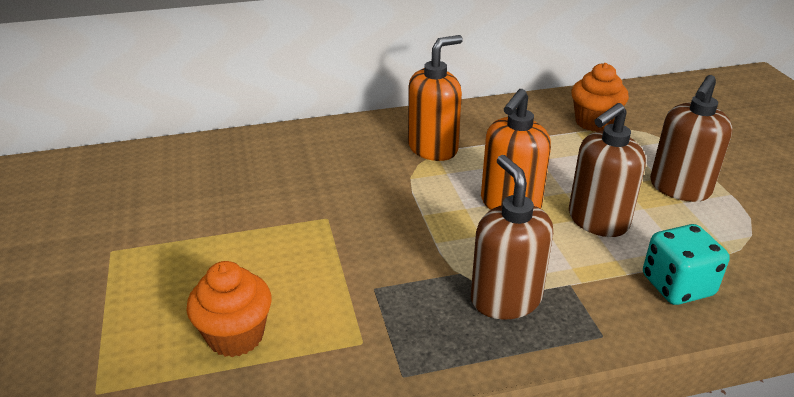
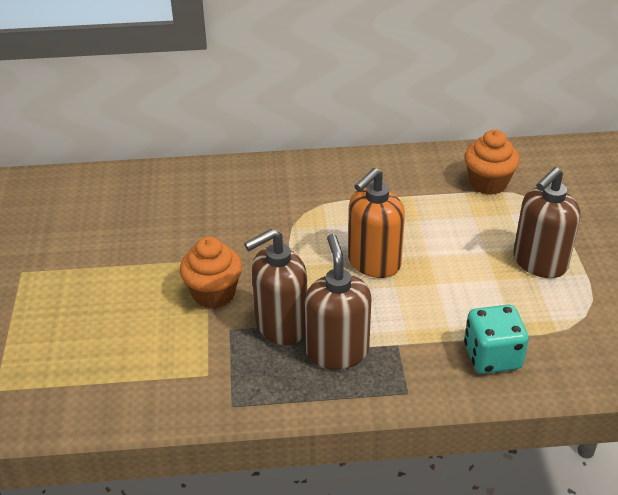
camera: 10 degrees right, 5 degrees up
(235, 336) = (108, 357): orange cupcake -> orange cupcake (213, 294)
(433, 148) = (322, 198): orange soap dispenser -> none
(597, 221) = (447, 287): brown soap dispenser -> brown soap dispenser (281, 326)

